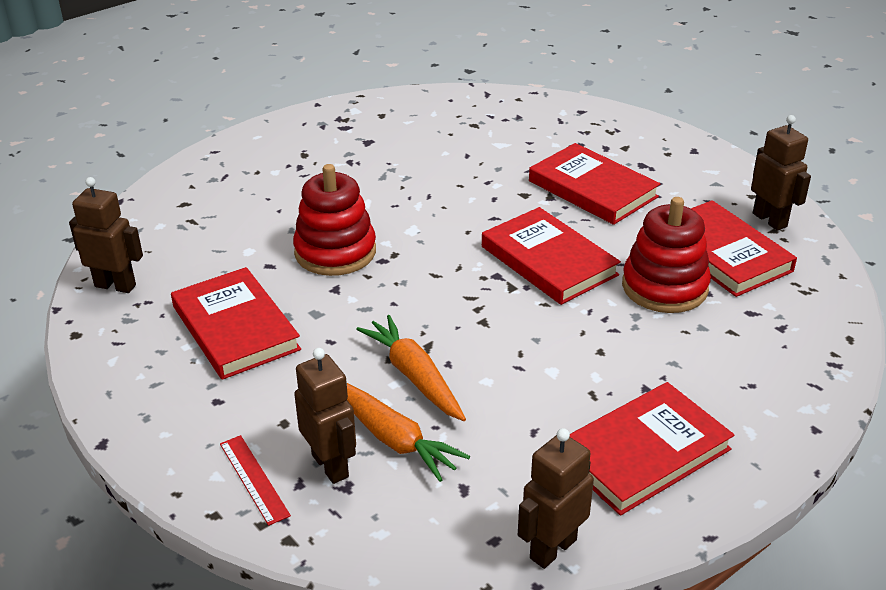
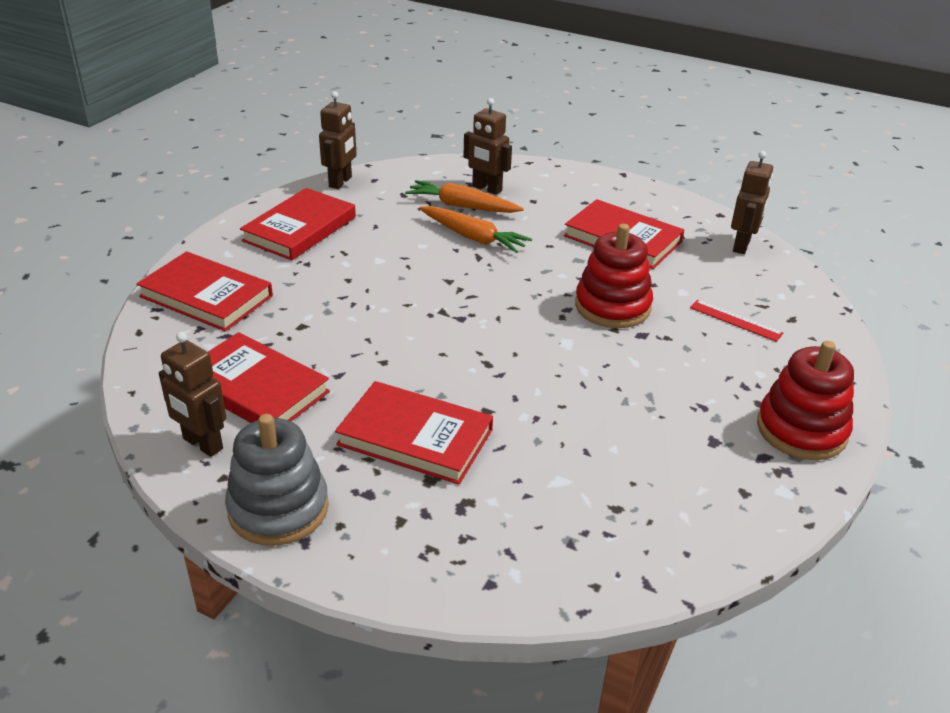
camera: 155 degrees right, 0 degrees up
(115, 285) = (742, 246): brown robot -> brown robot turned 60 degrees counterclockwise
(254, 479) = (523, 176): red ruler -> red ruler (735, 320)
(548, 261) = (422, 341): red book -> red book (206, 296)
(664, 287) = (307, 340): red stacking toy -> red stacking toy (801, 430)
(710, 169) = (278, 508): none -> grey stacking toy

